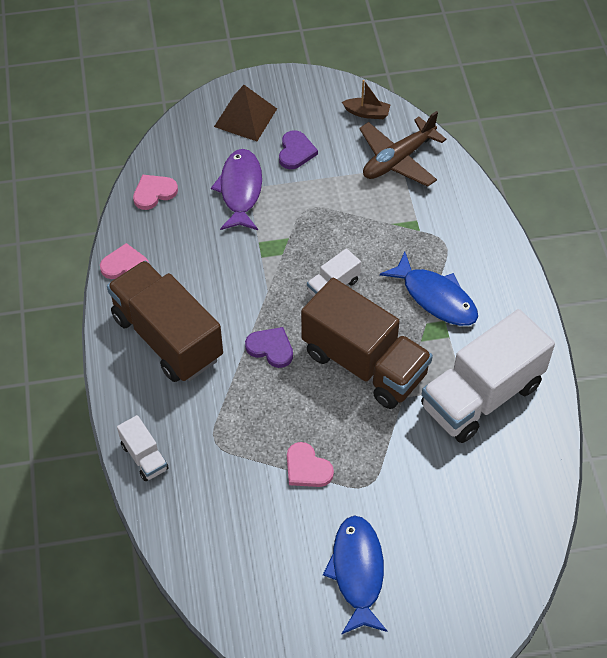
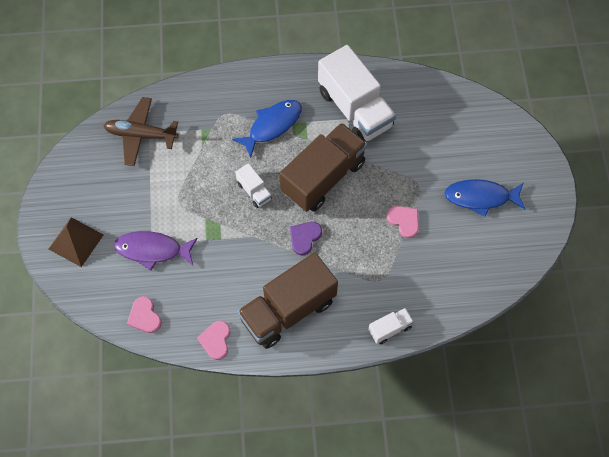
camera: 85 degrees left, 10 degrees up
(296, 152) = (120, 206): purple heart -> none
(307, 468) = (404, 221): pink heart -> pink heart turned 90 degrees counterclockwise
(367, 113) = (89, 151): brown boat -> none
(398, 159) = (141, 135): brown plane -> brown plane turned 135 degrees clockwise

